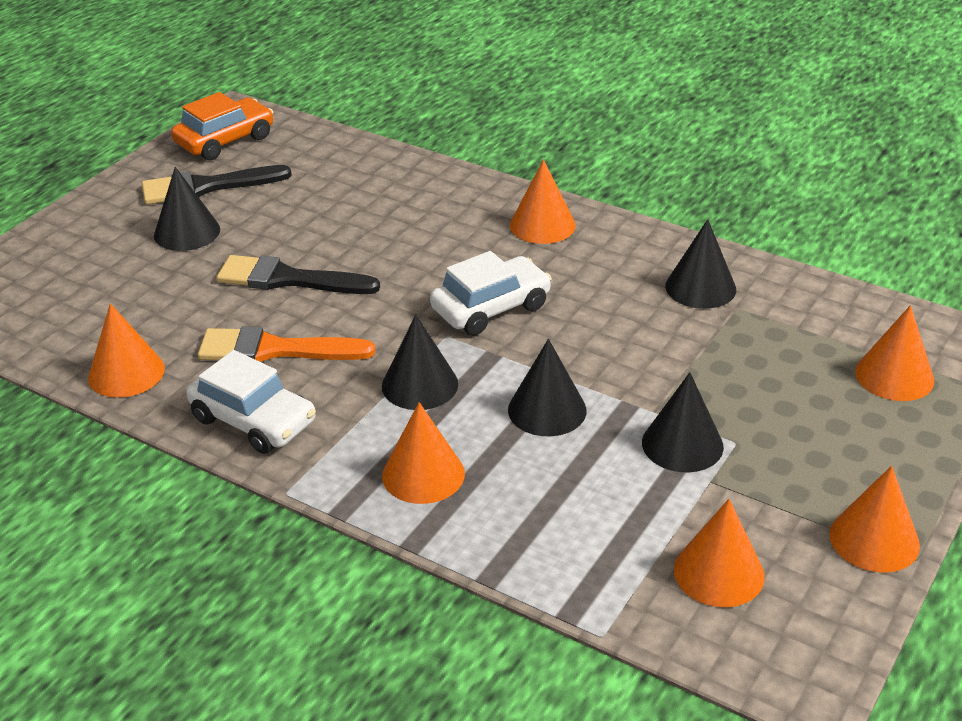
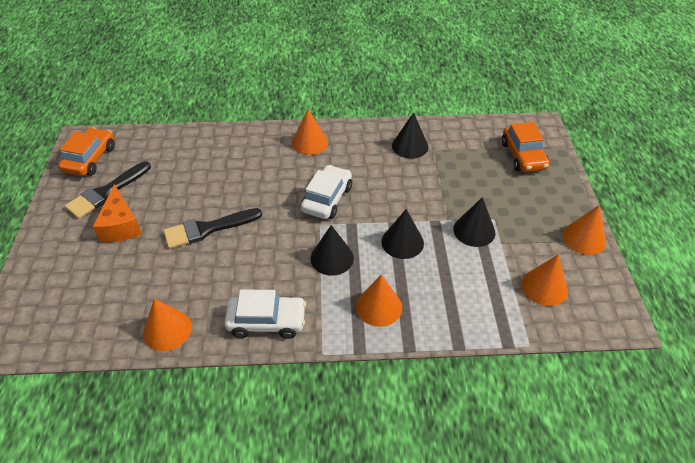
camera: 35 degrees left, 10 degrees up
(187, 232) = (121, 225): black cone -> orange cheese
(276, 350) = (240, 274): orange brush -> none
(894, 376) = (523, 156): orange cone -> orange car

